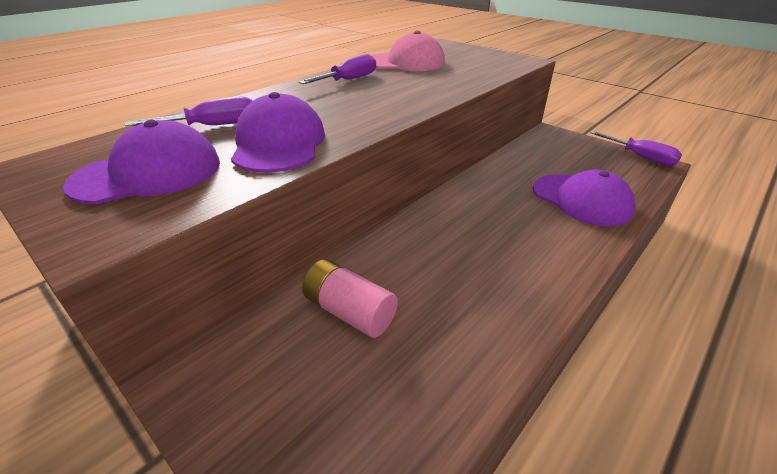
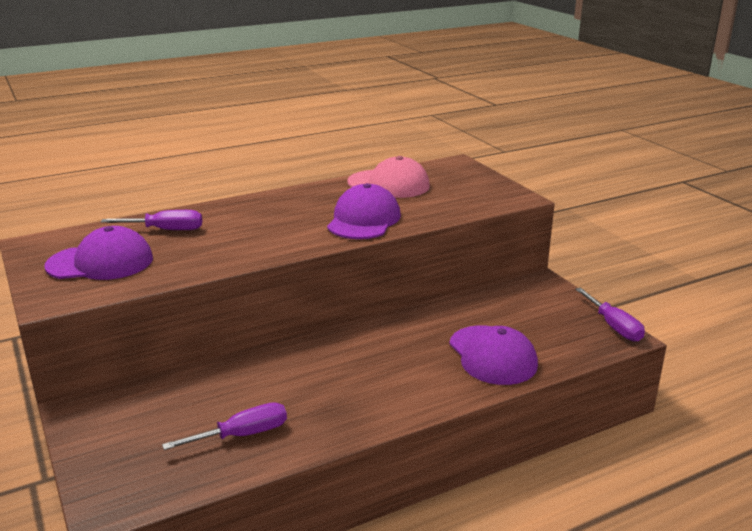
camera: 20 degrees right, 10 degrees down
(279, 143) = (203, 254): purple cap -> purple cap (364, 220)
(349, 80) = (313, 199): purple screwdriver -> purple screwdriver (242, 435)
(349, 312) = (209, 396): pink battery -> none

